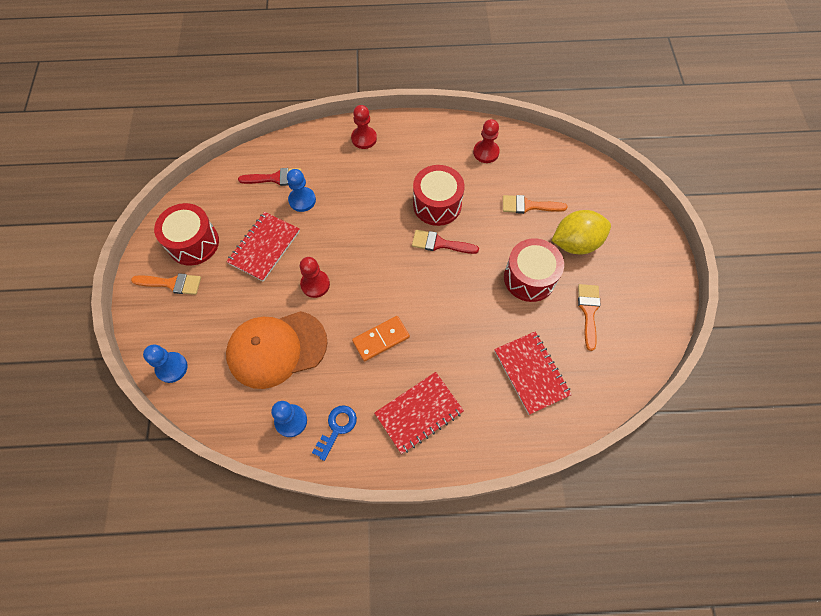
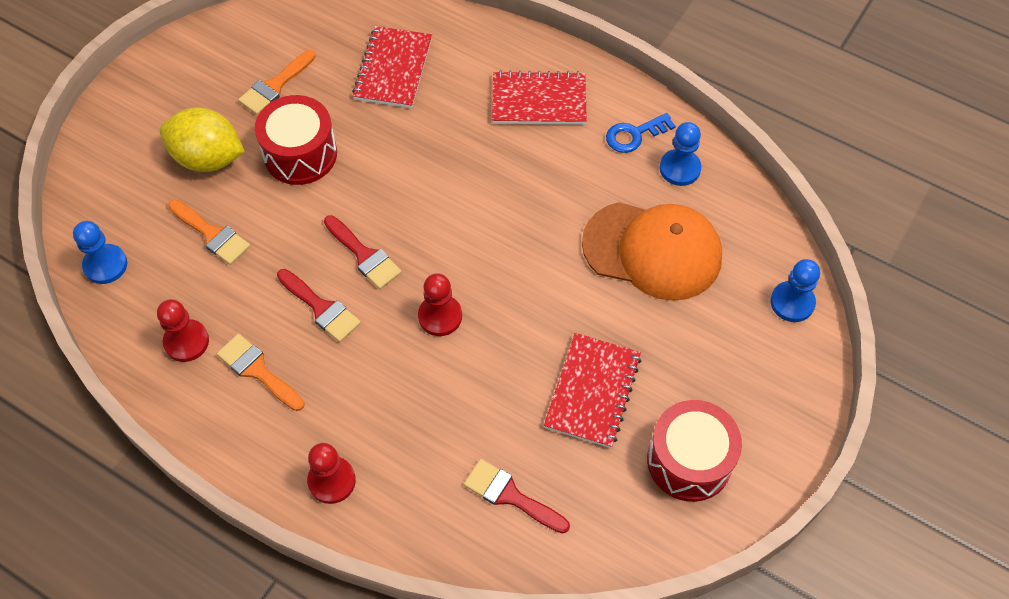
camera: 145 degrees left, 5 degrees down
(172, 283) = (747, 415): orange brush -> orange brush (257, 370)
(264, 247) = (593, 391): red notebook -> red notebook turned 45 degrees counterclockwise
(302, 200) = (495, 432): blue pawn -> blue pawn (105, 265)
(315, 284) = (557, 299): red pawn -> red pawn (440, 316)
(381, 339) = (524, 191): orange domino -> none
(437, 204) = (321, 308): red drum -> red brush

